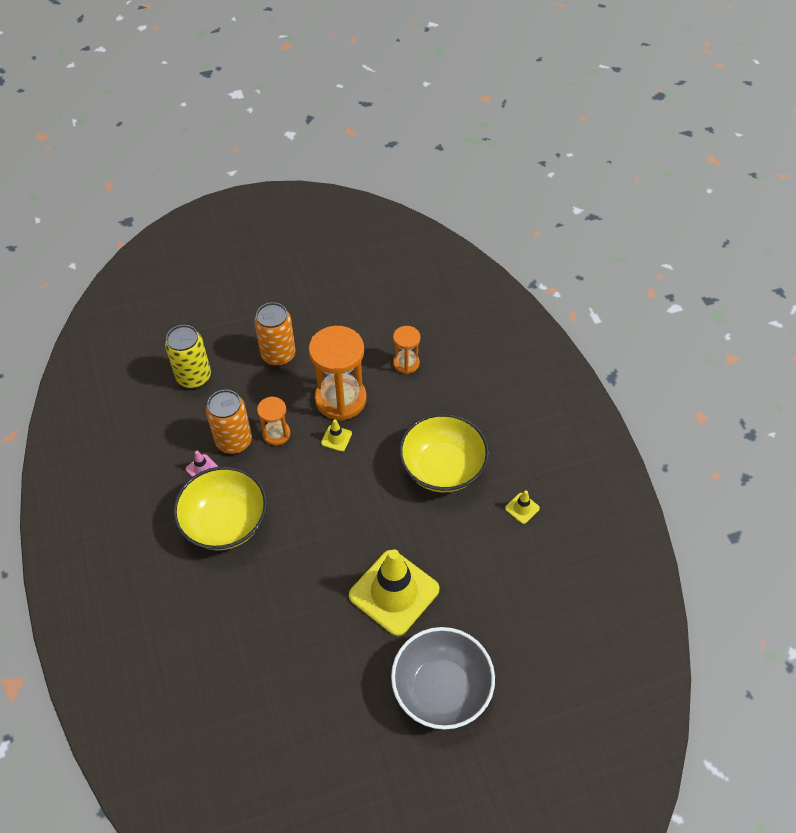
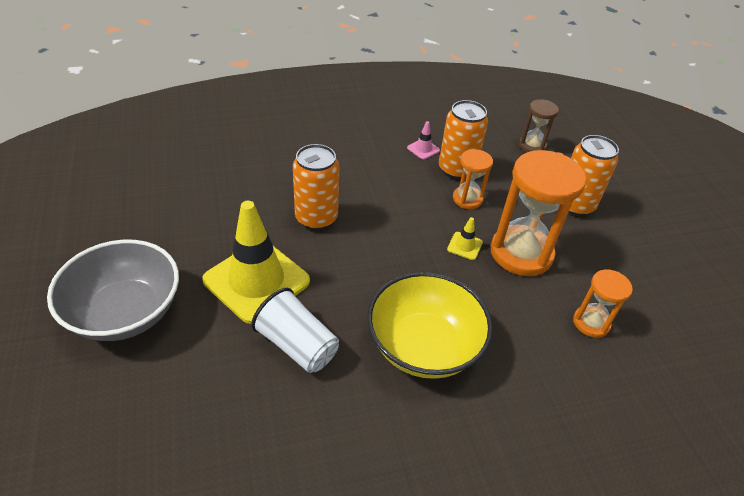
camera: 90 degrees right, 10 degrees down
(194, 377) = (532, 146): yellow can -> brown hourglass
(225, 522) = (362, 161): yellow bowl -> none
(312, 555) = (316, 218): none -> orange can
(454, 552) = (297, 345): none -> white cup
(522, 508) = (353, 438): yellow traffic cone -> none

